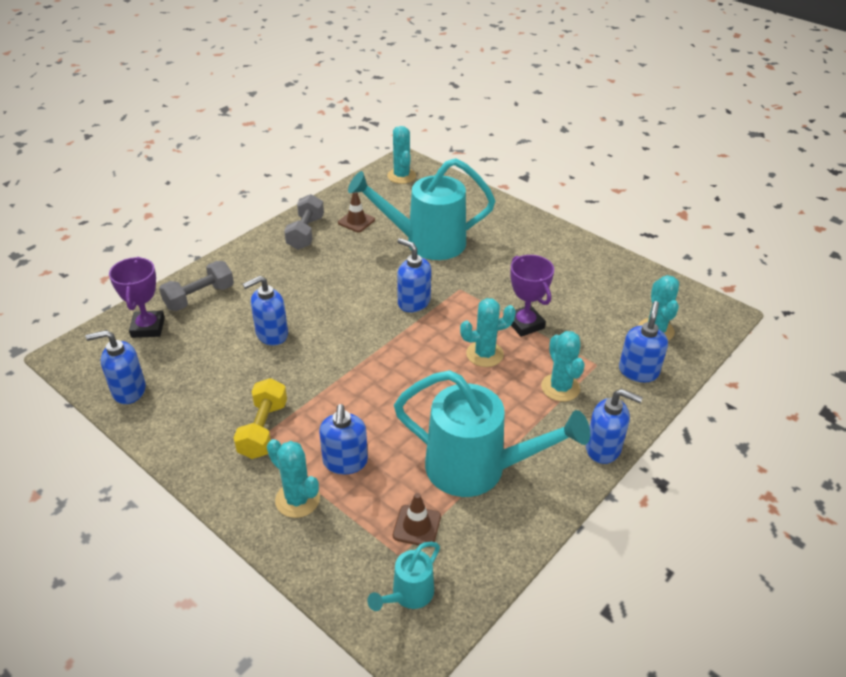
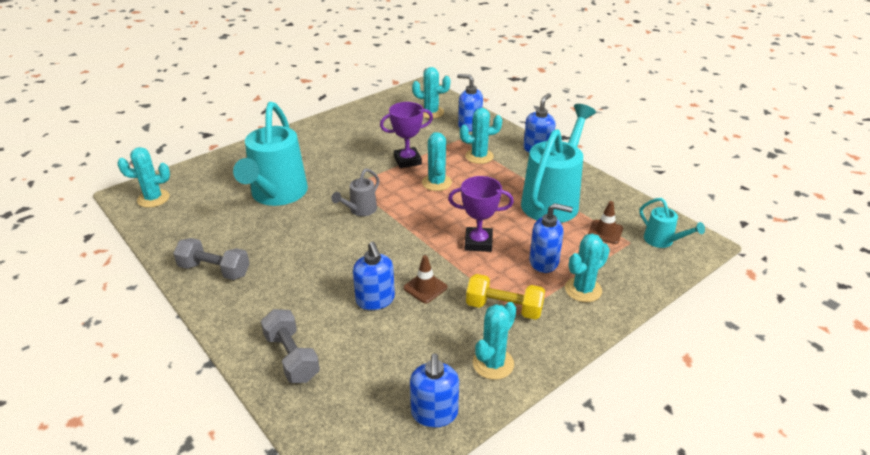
camera: 80 degrees left, 5 degrees down
(148, 327) = (330, 402): purple trophy -> purple trophy (478, 242)
(184, 426) = (493, 363): none -> turquoise cactus
(356, 221) = (216, 234): brown traffic cone -> brown traffic cone (425, 287)
(413, 302) = (360, 210): blue soap dispenser -> grey watering can

